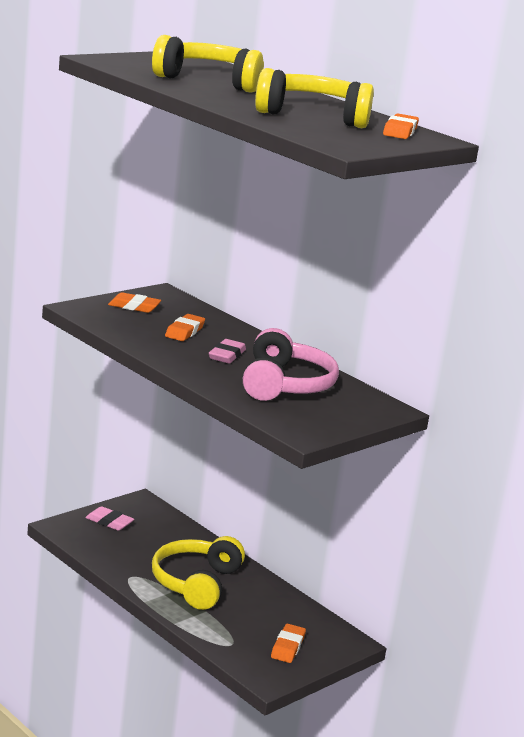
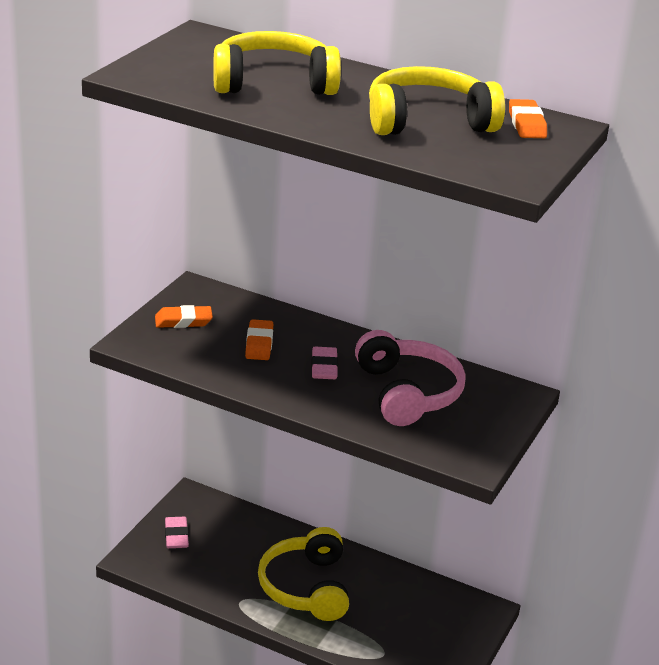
camera: 20 degrees left, 10 degrees up
(109, 522) = (176, 536): pink eraser -> pink eraser turned 75 degrees clockwise
(288, 647) = (436, 638): orange eraser -> none

